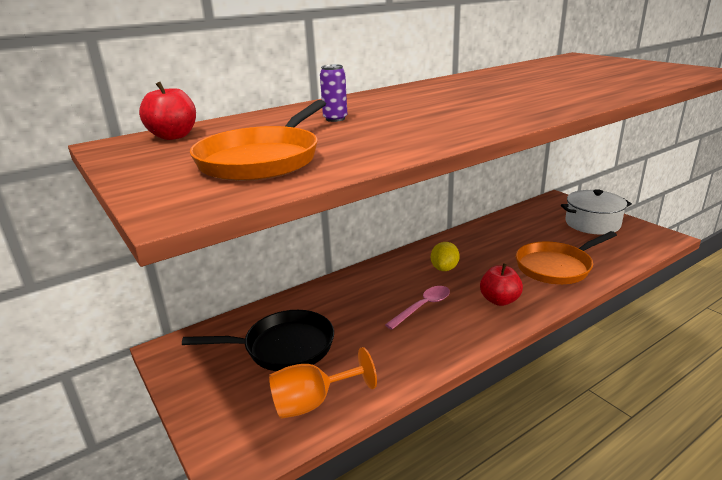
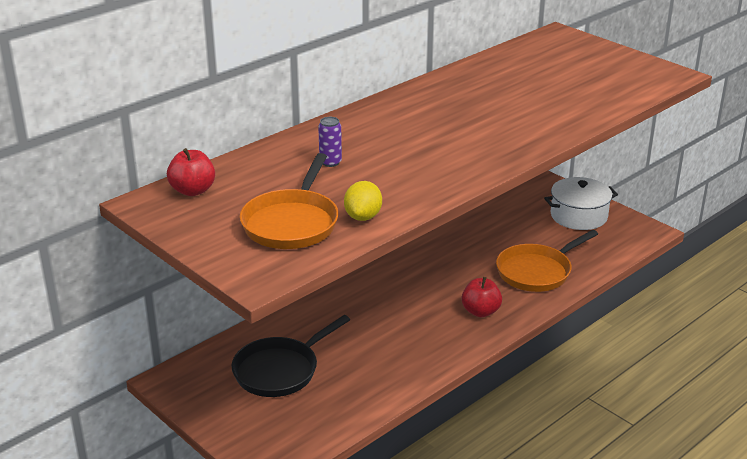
camera: 10 degrees left, 5 degrees up
(283, 347) = (280, 370): black pan -> black pan turned 150 degrees clockwise
(313, 402) = (323, 416): orange goblet -> none
(423, 307) = (407, 322): pink spoon -> none
(444, 268) = (424, 278): yellow lemon -> yellow lemon (363, 217)

